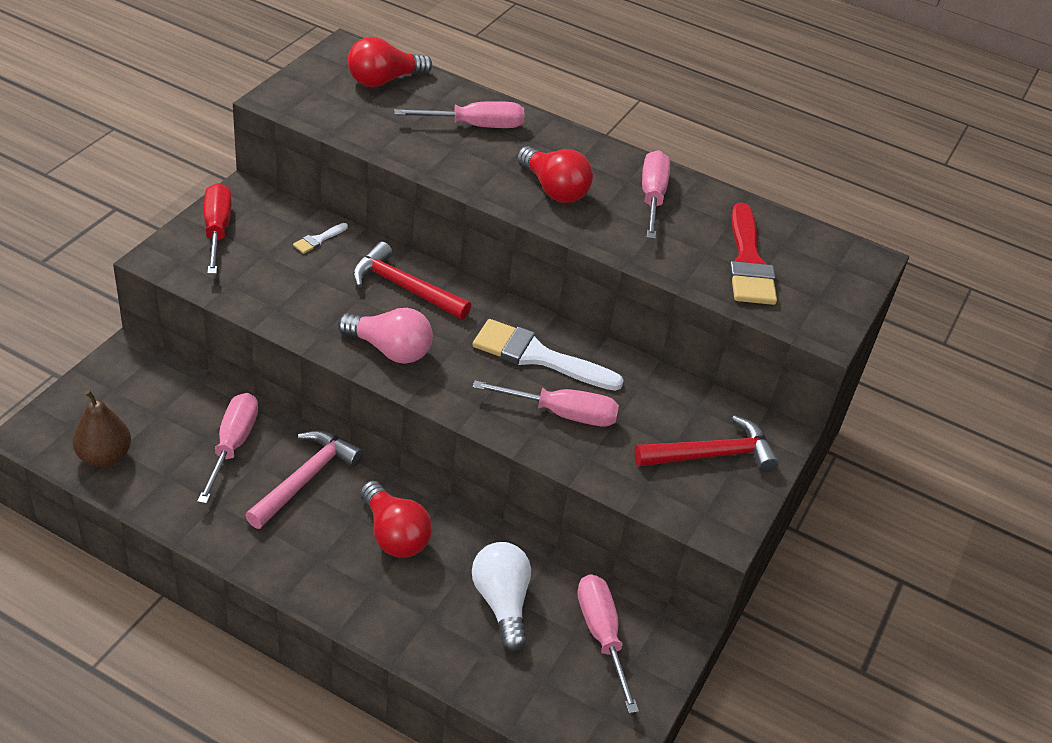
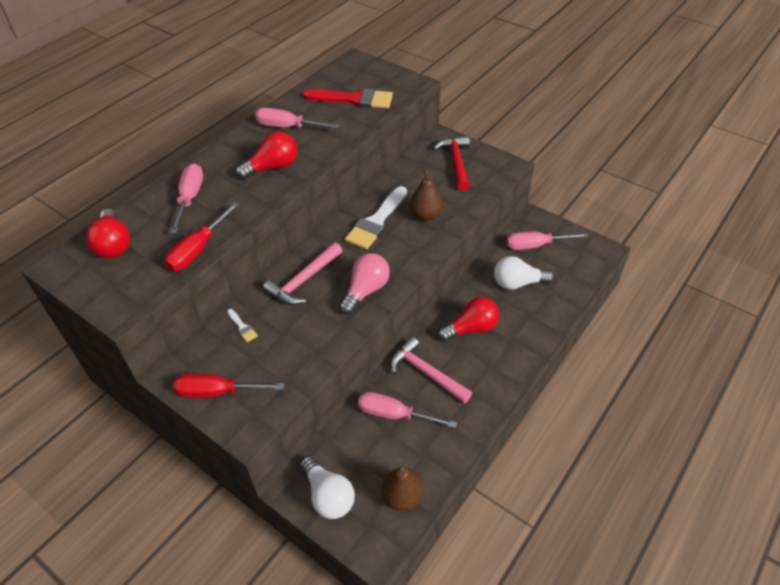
camera: 75 degrees left, 5 degrees up
(115, 386) = (328, 496): none -> white light bulb
(378, 142) = (197, 250): none -> red screwdriver
(404, 287) = (303, 281): red hammer -> pink hammer
(563, 414) = (425, 215): pink screwdriver -> brown pear

